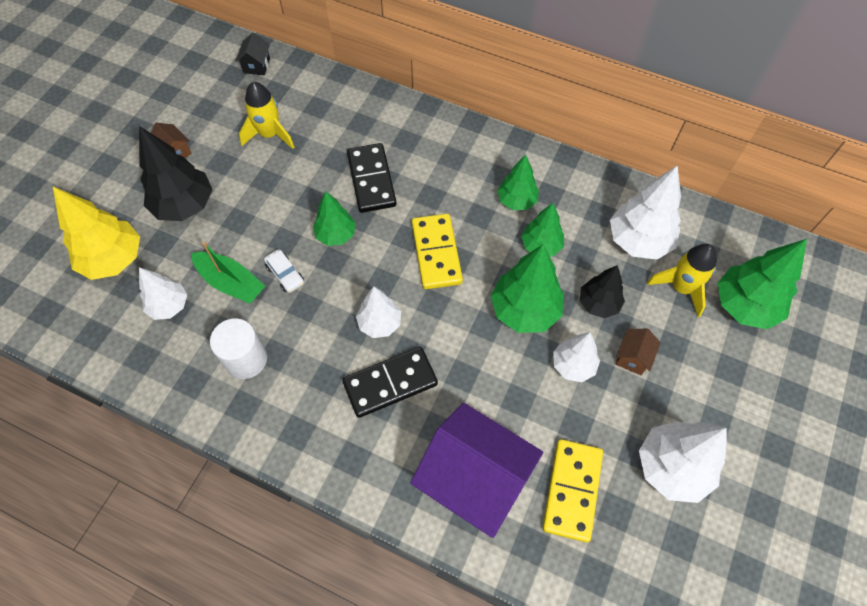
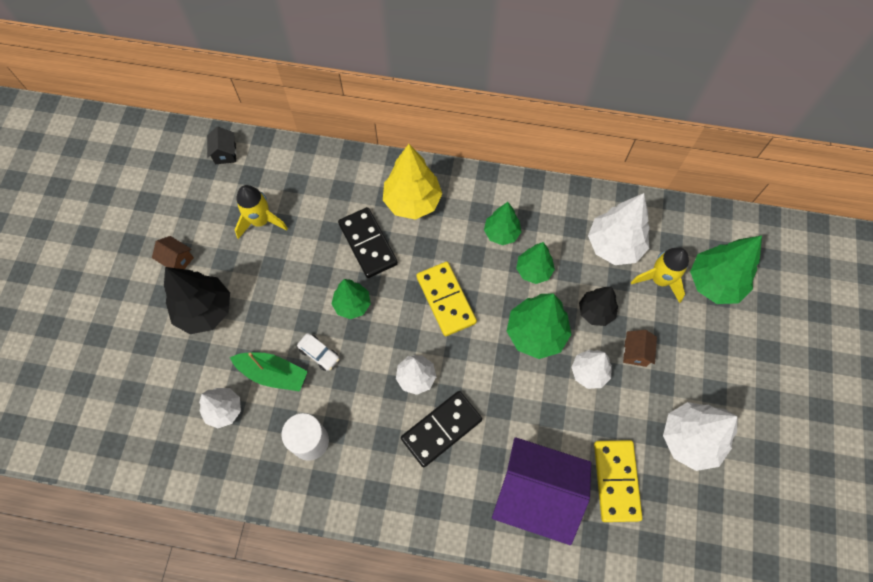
camera: 15 degrees left, 5 degrees up
(113, 259) = (157, 379): yellow tree -> yellow tree (412, 201)

